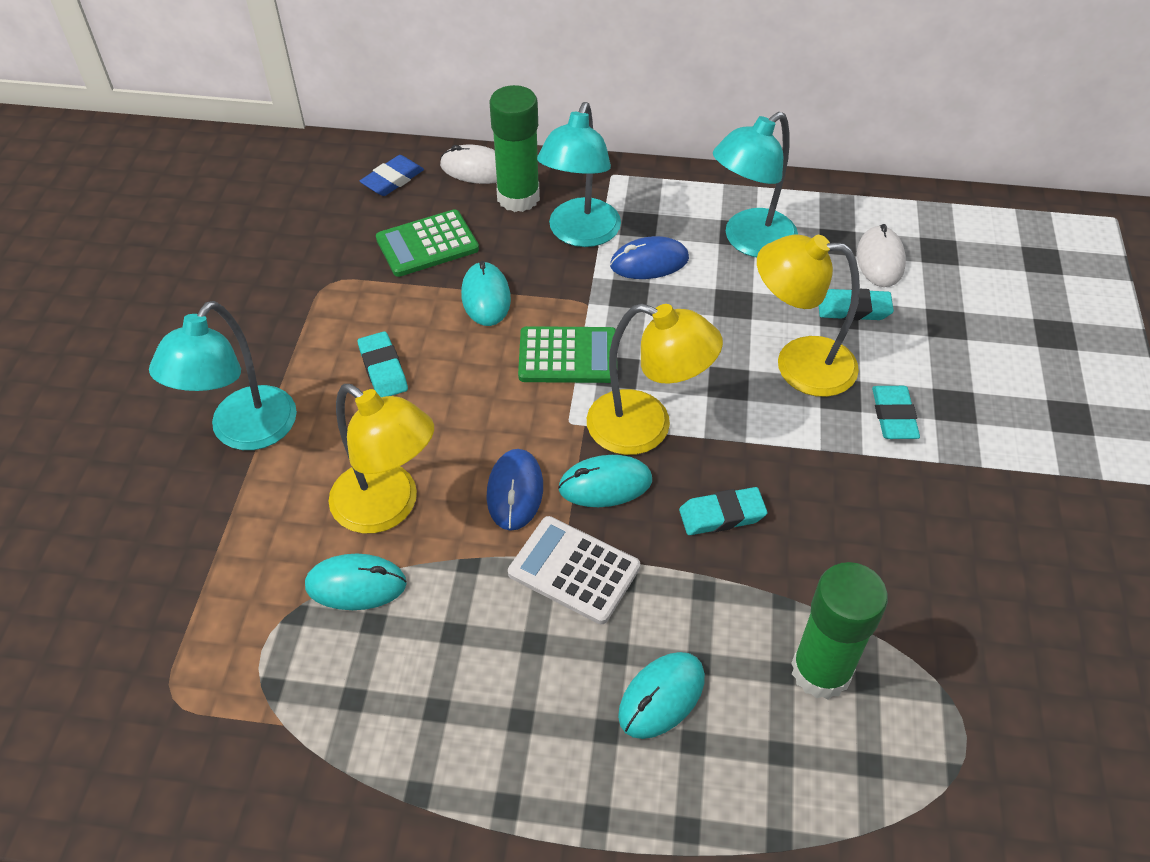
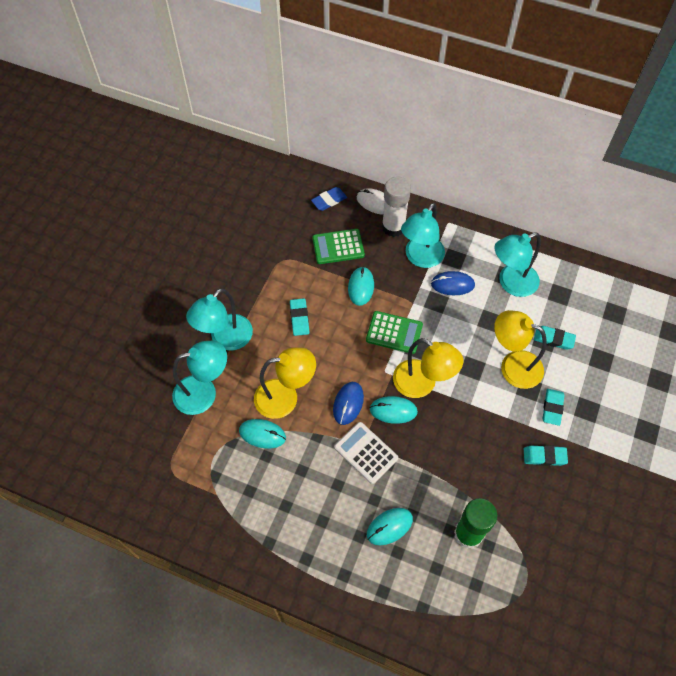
camera: 15 degrees right, 10 degrees up
(218, 535) = (204, 392): none -> turquoise lamp
(388, 508) = (285, 397): yellow lamp -> yellow lamp turned 60 degrees counterclockwise
(518, 197) = (393, 227): green glue stick -> white glue stick
(722, 515) = (446, 441): turquoise eraser -> turquoise eraser (544, 456)
(880, 259) = (579, 311): white mouse -> none

